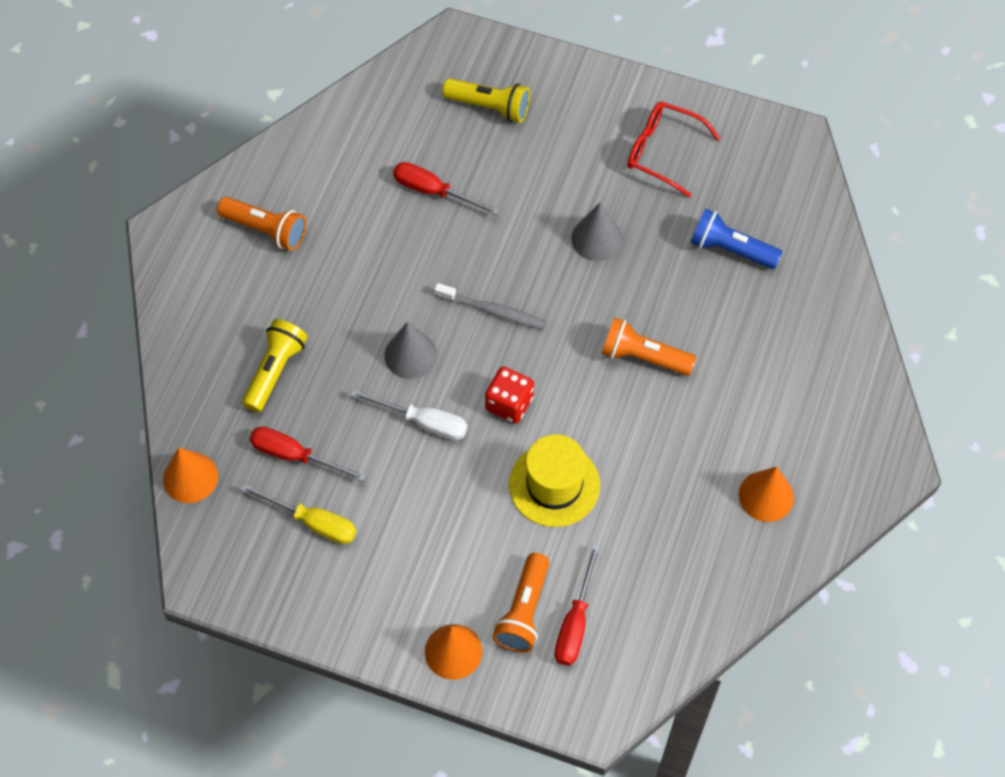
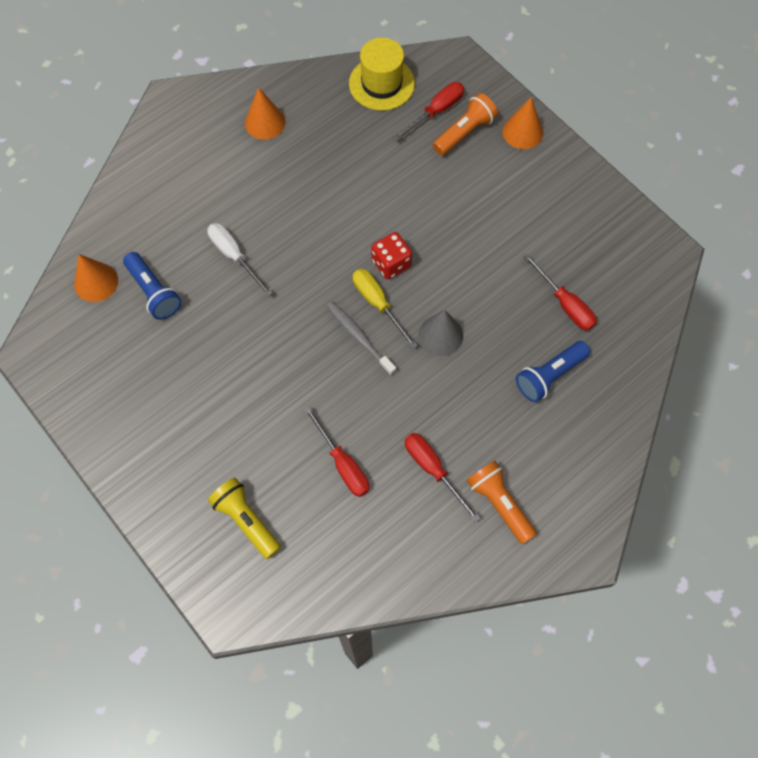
camera: 150 degrees left, 5 degrees up
(190, 477) = (649, 327): orange cone -> orange cone (96, 282)
(275, 371) = (549, 376): yellow flashlight -> blue flashlight
(312, 522) = (574, 252): yellow screwdriver -> yellow screwdriver (378, 304)
(345, 228) = (433, 469): none -> red screwdriver
(423, 422) = (460, 281): white screwdriver -> white screwdriver (234, 256)
(554, 485) = (395, 195): yellow hat -> yellow hat (381, 83)
(596, 238) = (244, 353): grey cone -> none
(643, 357) = (275, 248): orange flashlight -> none
(663, 152) = (139, 398): red glasses -> none

